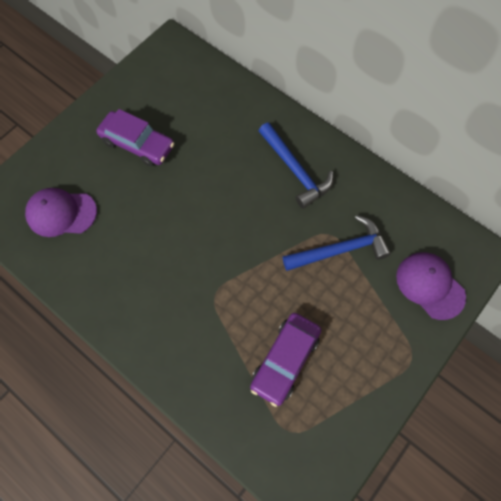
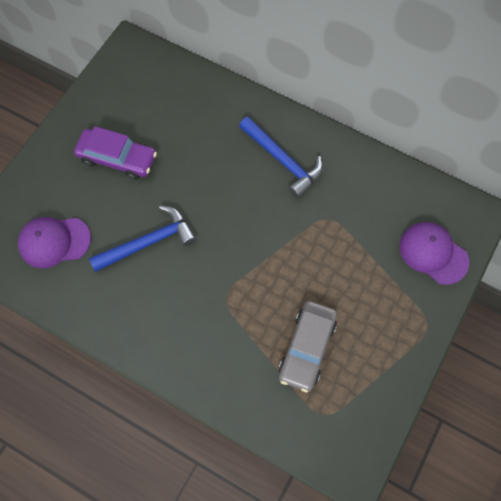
camera: 10 degrees left, 0 degrees up
(285, 360) = (307, 348): purple car -> grey car
(340, 249) = (341, 233): blue hammer -> blue hammer (148, 242)

